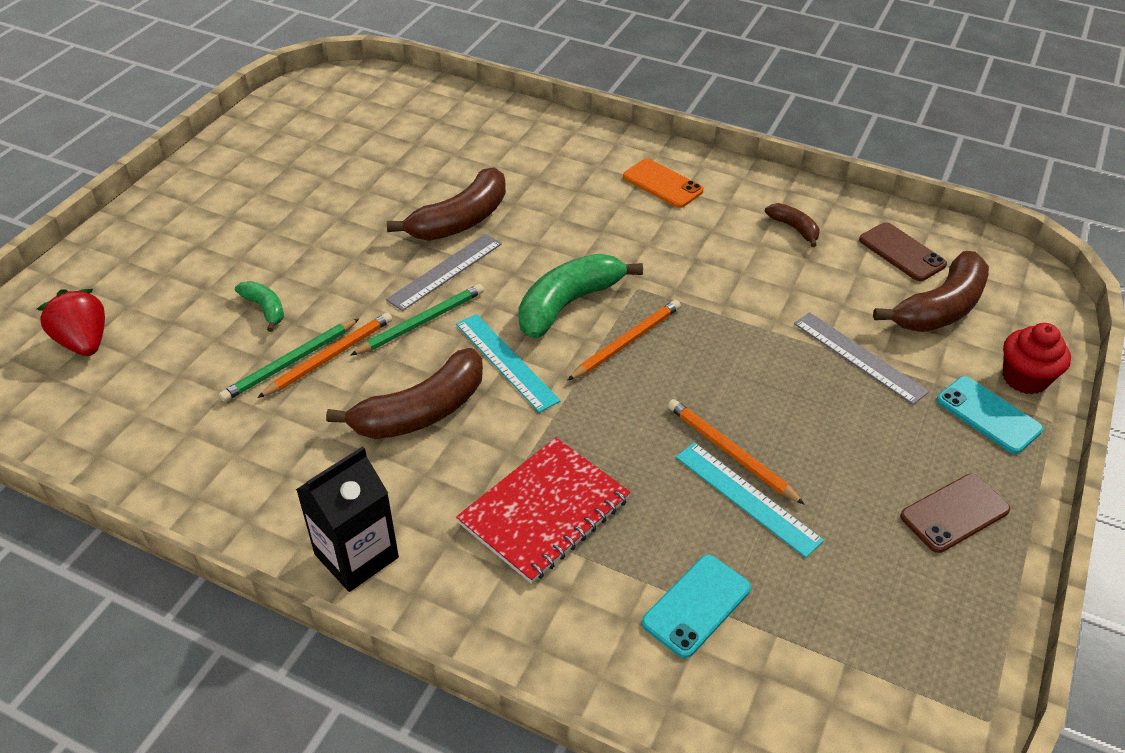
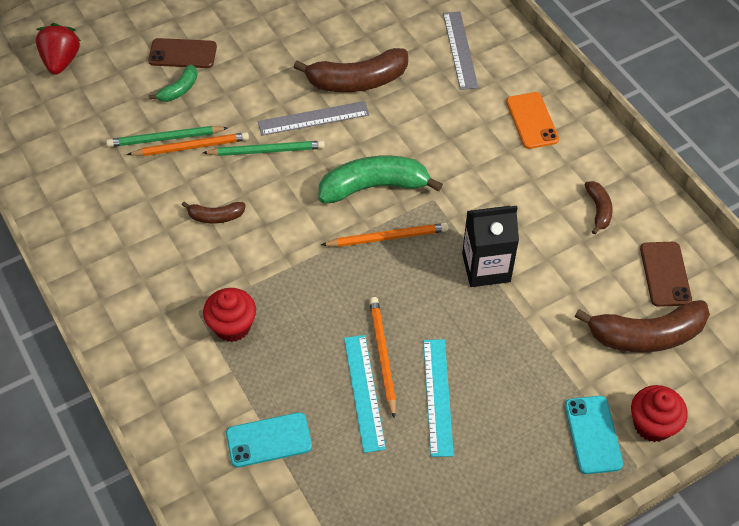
camera: 35 degrees right, 10 degrees up
(265, 309) = (179, 90): green banana -> green banana turned 45 degrees clockwise
(356, 556) = (106, 291): black carton -> black carton (486, 267)
(422, 411) = (215, 217): brown banana -> brown banana, size x0.51
(506, 361) = (296, 209): turquoise ruler -> turquoise ruler (438, 396)
(544, 511) = (232, 326): red notebook -> red cupcake
(859, 357) = (542, 338): grey ruler -> grey ruler (460, 50)
(954, 513) = (492, 485): brown phone -> brown phone (182, 54)

